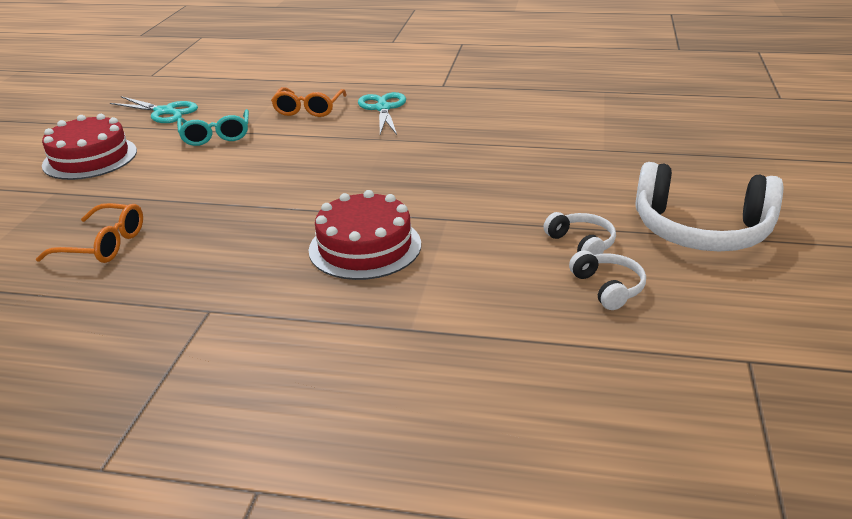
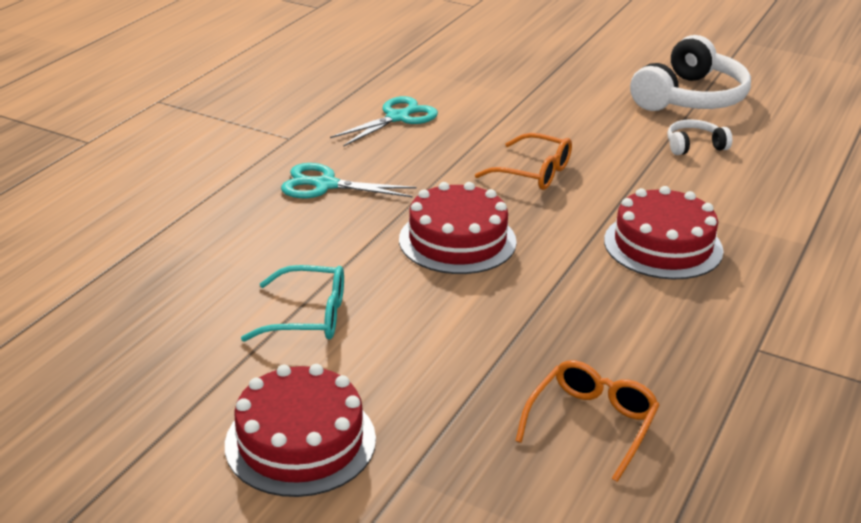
camera: 75 degrees left, 0 degrees up
(164, 112) = (170, 360): turquoise scissors -> turquoise scissors (398, 117)
(309, 109) = (279, 235): orange glasses -> orange glasses (533, 173)
(329, 162) = (457, 240): none -> red cake
(608, 287) = (763, 151): white headphones -> none

